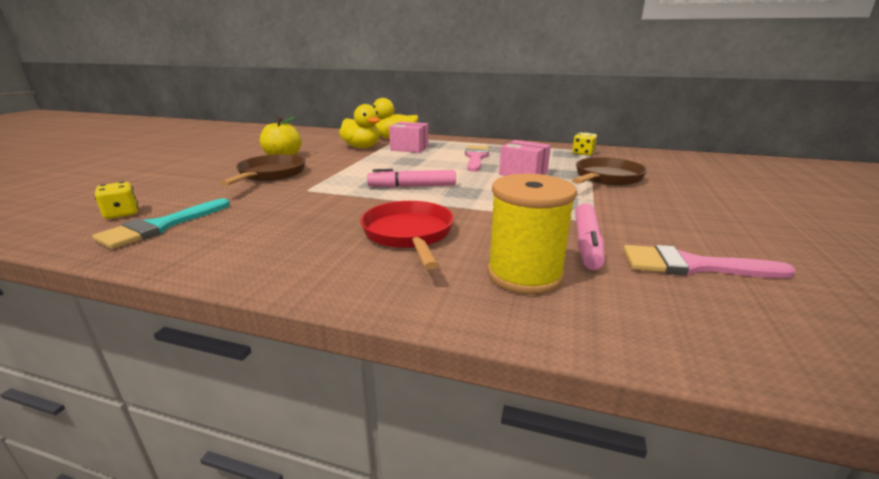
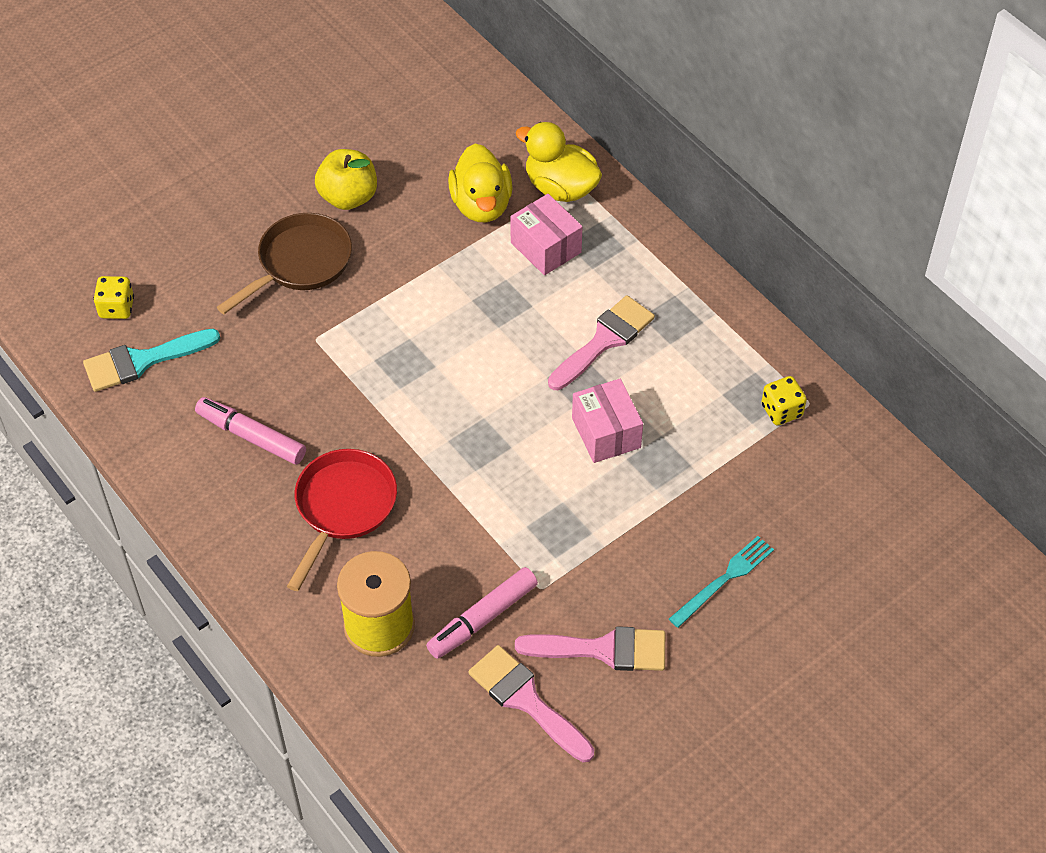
camera: 35 degrees right, 30 degrees up
(412, 186) = (435, 396): pink marker -> pink marker (251, 436)
(606, 178) = (695, 507): brown pan -> none
(667, 190) = (724, 579): none -> turquoise fork
(677, 228) = (603, 649): none -> pink brush

